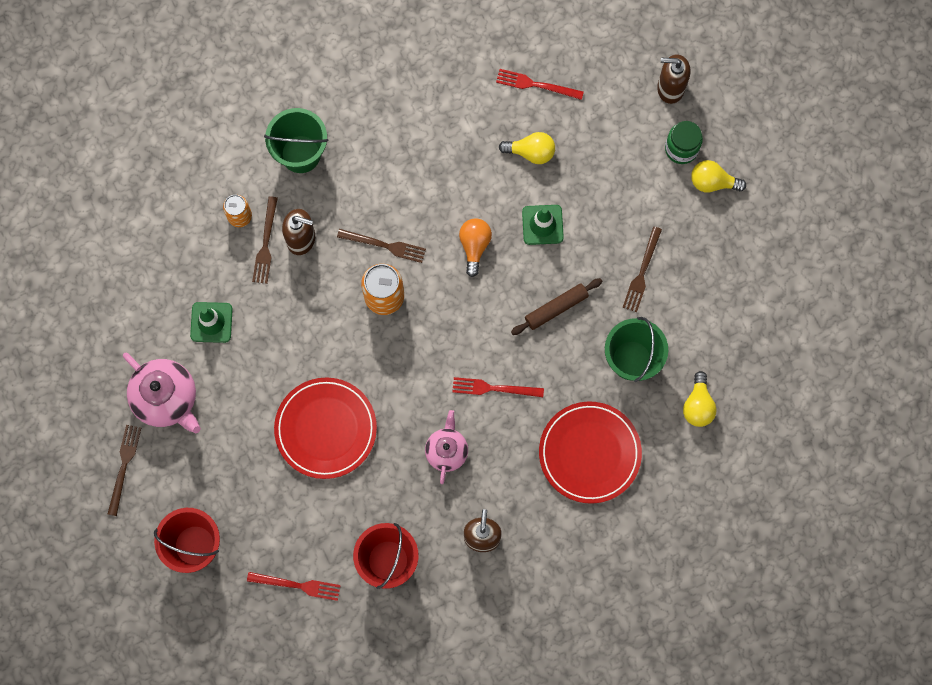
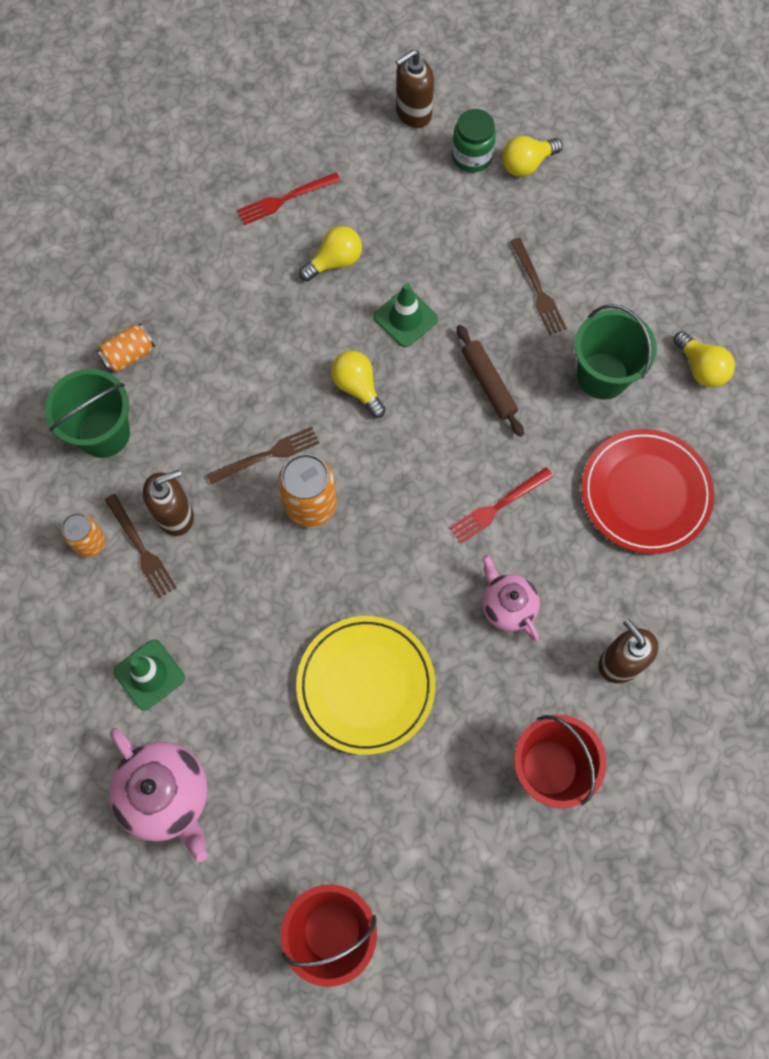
camera: 40 degrees left, 5 degrees down
(124, 466) = (179, 911): brown fork -> none
(167, 398) = (167, 795): pink teapot -> pink teapot turned 45 degrees clockwise
(297, 585) = (479, 877): red fork -> none
(326, 429) = (366, 685): red plate -> yellow plate
(355, 115) = (129, 355): none -> orange can
(474, 246) = (357, 387): orange light bulb -> yellow light bulb
(556, 308) = (489, 384): brown rolling pin -> brown rolling pin turned 45 degrees counterclockwise

